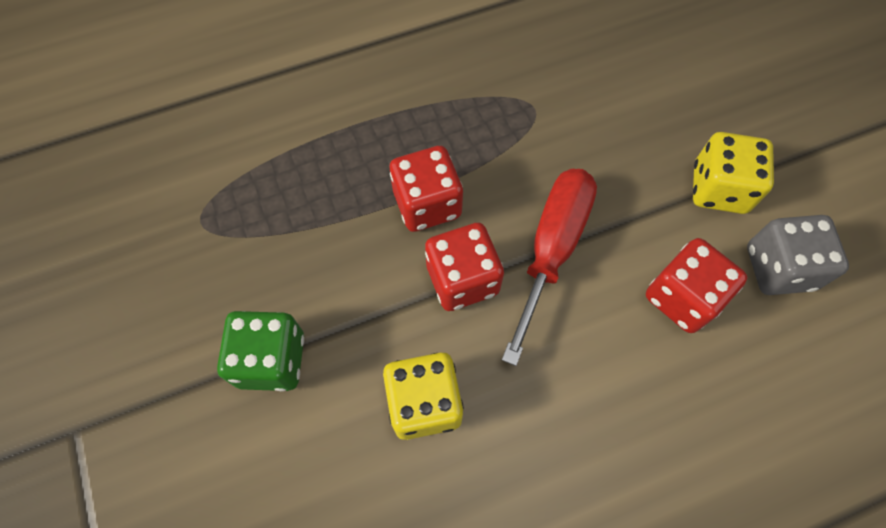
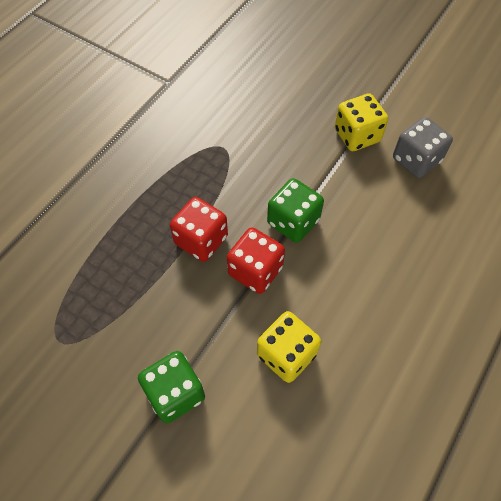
camera: 35 degrees left, 5 degrees down
(552, 249) = (293, 222): red screwdriver -> green dice
(682, 297) = (380, 205): red dice -> none

